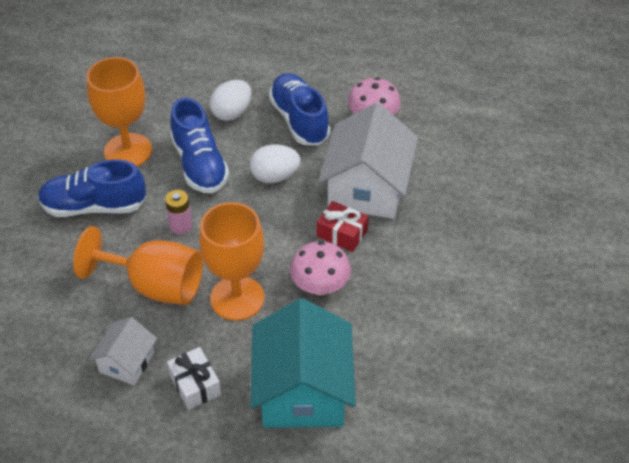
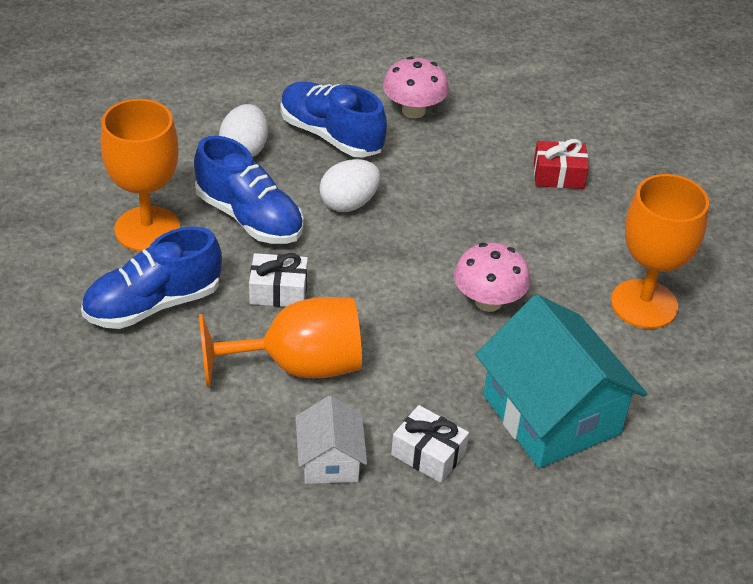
camera: 30 degrees left, 5 degrees down
(181, 226) = (278, 291): pink battery -> white gift
(237, 298) = (405, 346): orange goblet -> orange goblet (644, 304)
(342, 233) = (470, 239): red gift -> red gift (558, 175)
(367, 188) = (461, 183): white house -> none

